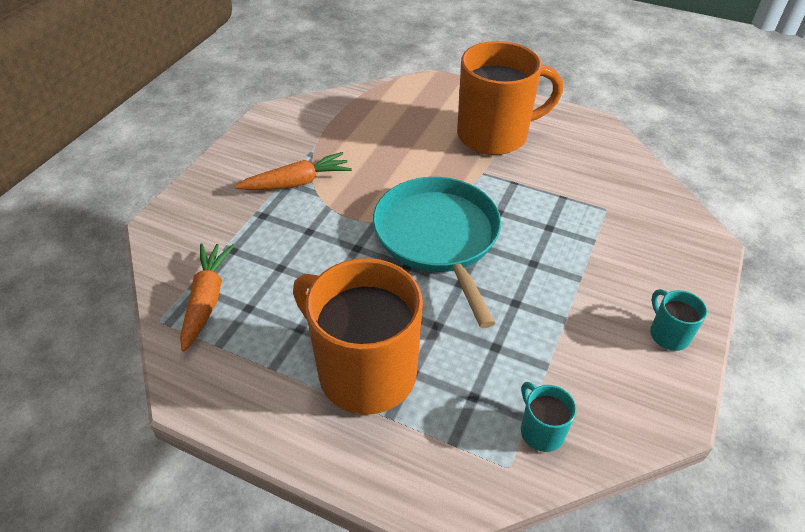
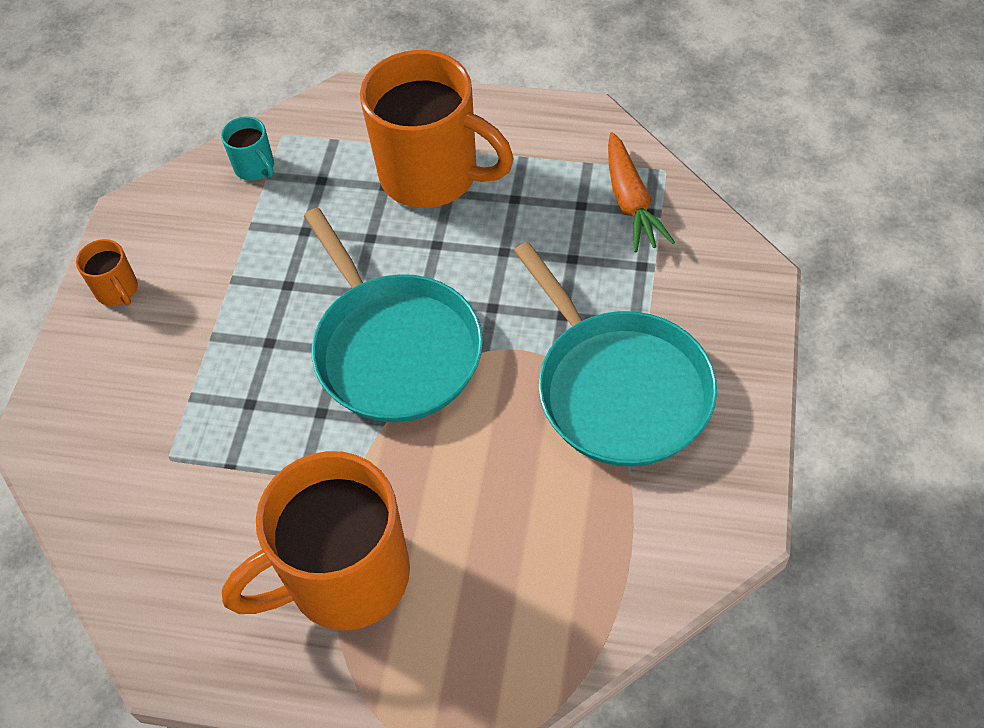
camera: 170 degrees right, 10 degrees up
(297, 183) = (619, 388): orange carrot -> turquoise pan
(668, 334) = (117, 290): turquoise mug -> orange mug

